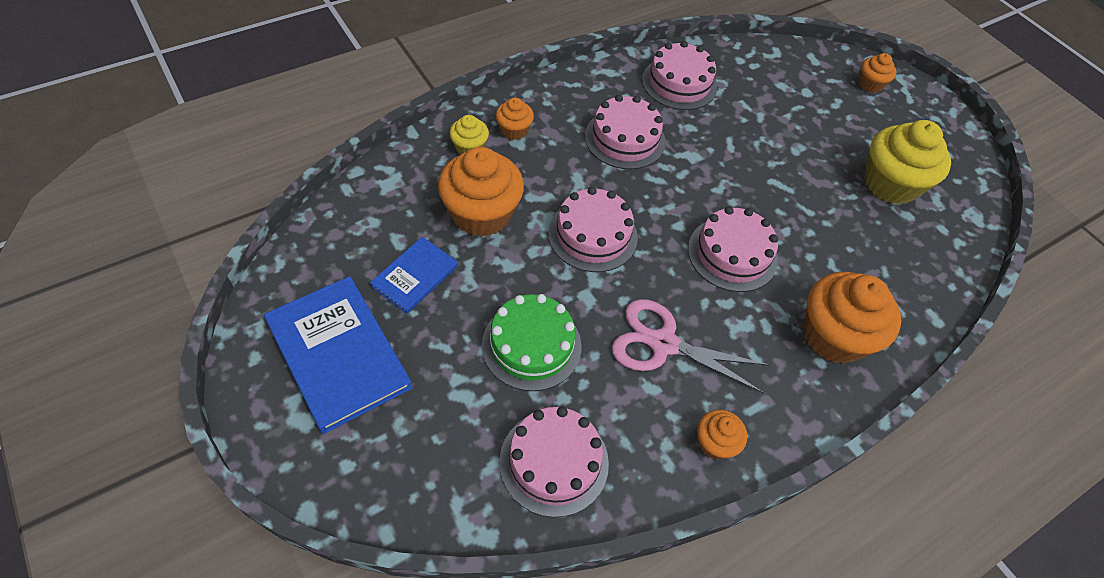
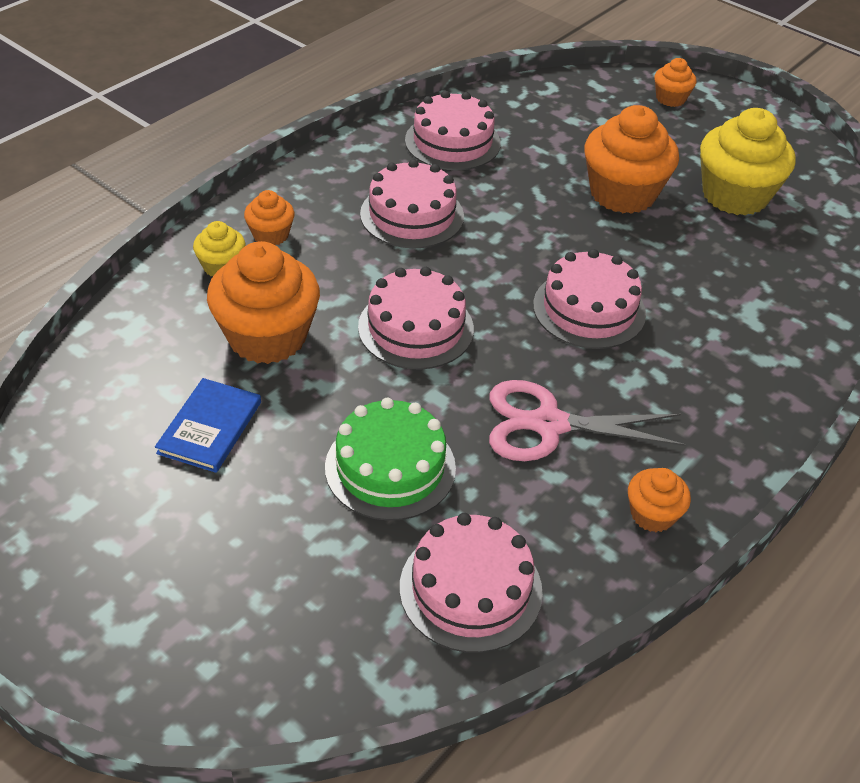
camera: 15 degrees left, 10 degrees down
(338, 354) = (144, 543): blue book -> none
(834, 336) = (738, 366): orange cupcake -> orange cupcake (622, 193)

